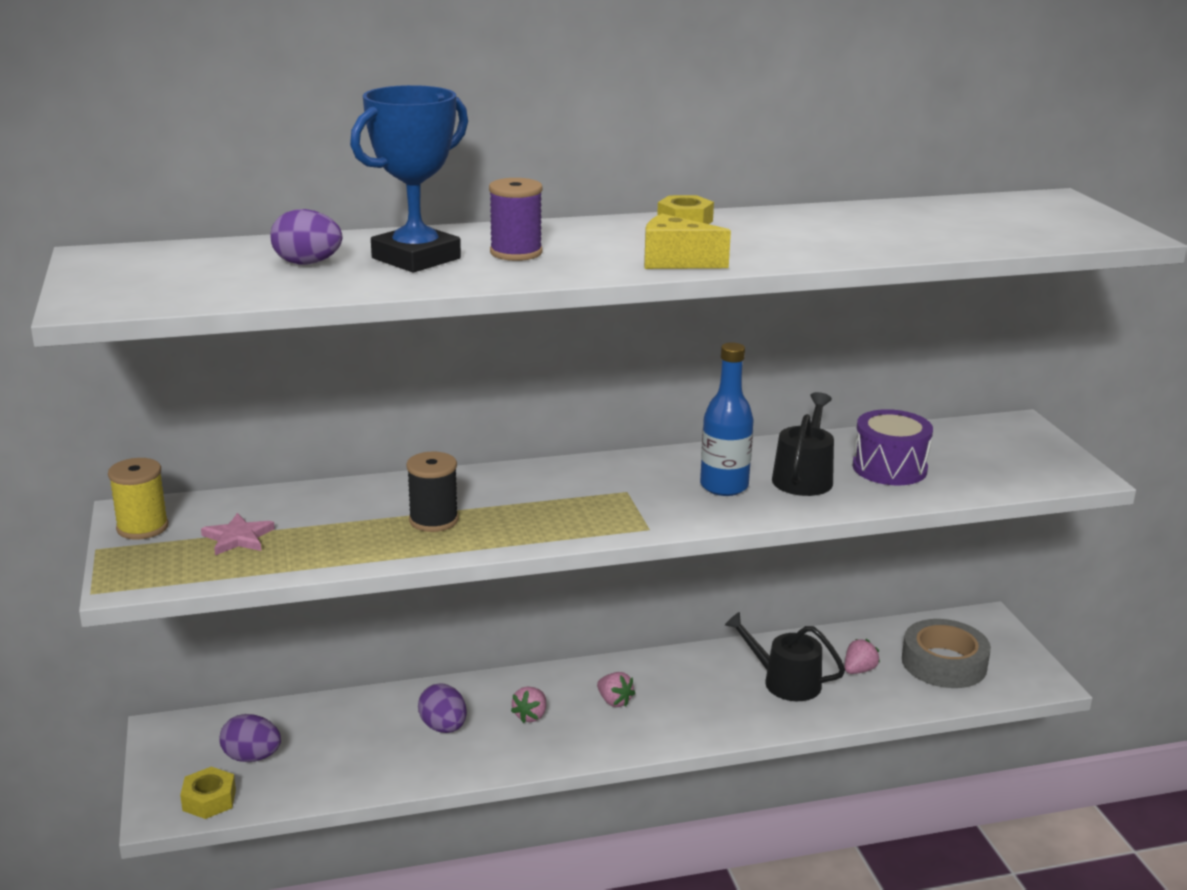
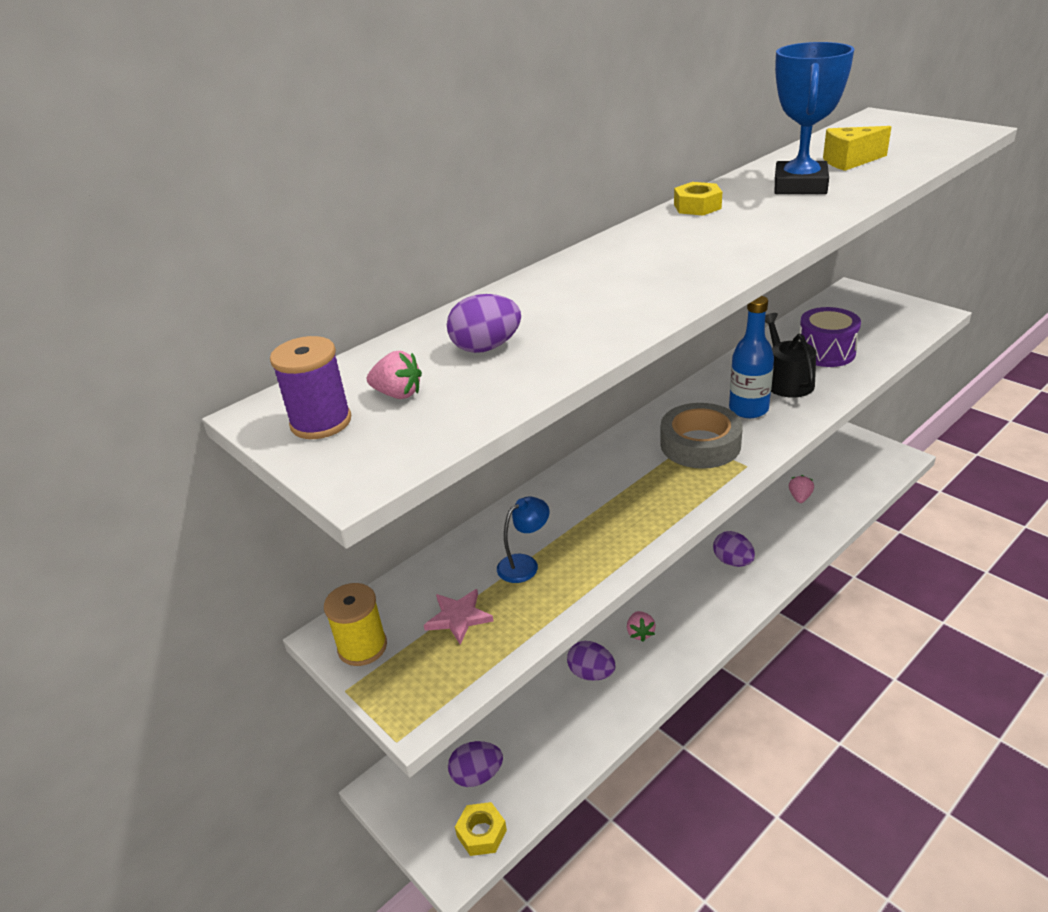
camera: 25 degrees left, 10 degrees up
(340, 524) = (525, 564): none -> blue lamp
(416, 258) = (567, 309): blue trophy -> blue trophy (800, 186)
(433, 520) = (591, 527): black spool -> none
(516, 253) = (634, 276): purple spool -> purple spool (321, 422)
(614, 701) = (681, 593): pink strawberry -> pink strawberry (398, 394)
(675, 262) = (762, 244): yellow cheese -> yellow cheese (849, 161)
(704, 697) = (733, 561): none -> purple egg
(785, 681) = (767, 526): black watering can -> none
(944, 663) = (839, 470): grey tape -> grey tape (700, 444)

